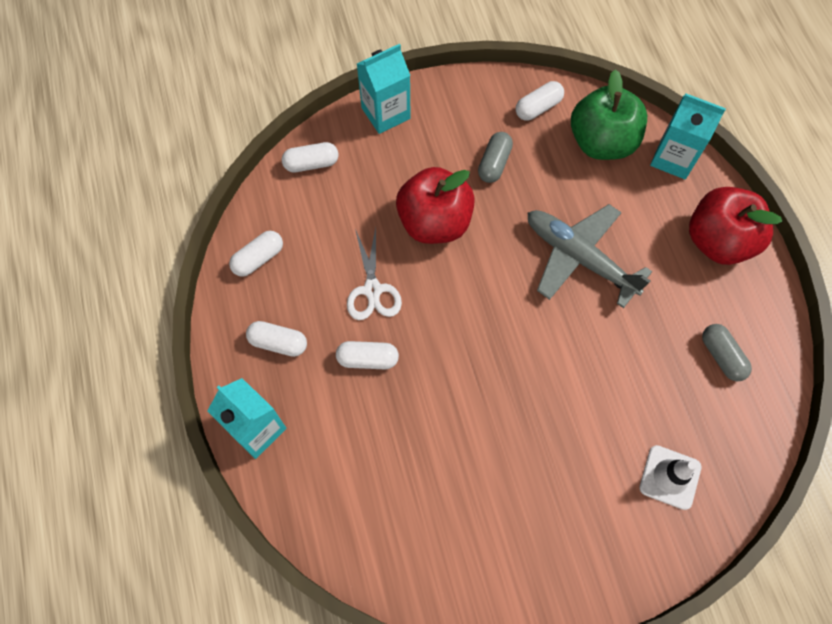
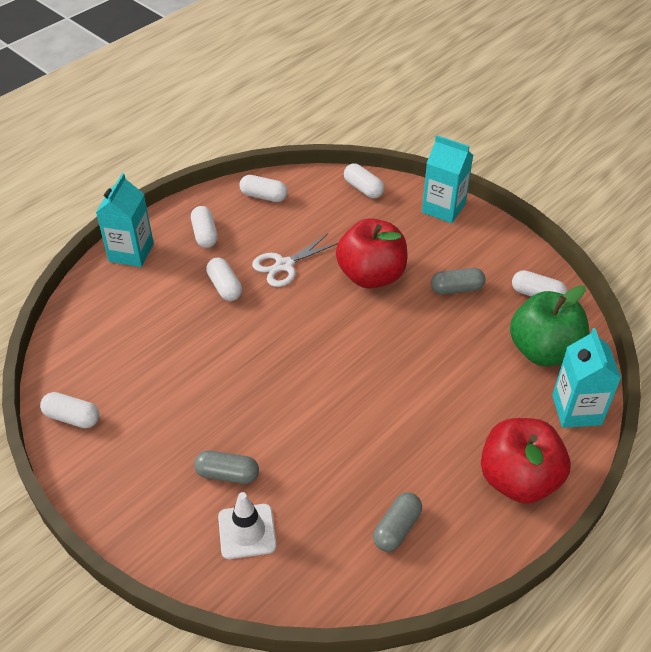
camera: 60 degrees right, 20 degrees down
(459, 583) = (72, 417): none -> white capsule
(579, 258) = (414, 381): grey plane -> none
(602, 465) = (227, 474): none -> grey capsule

